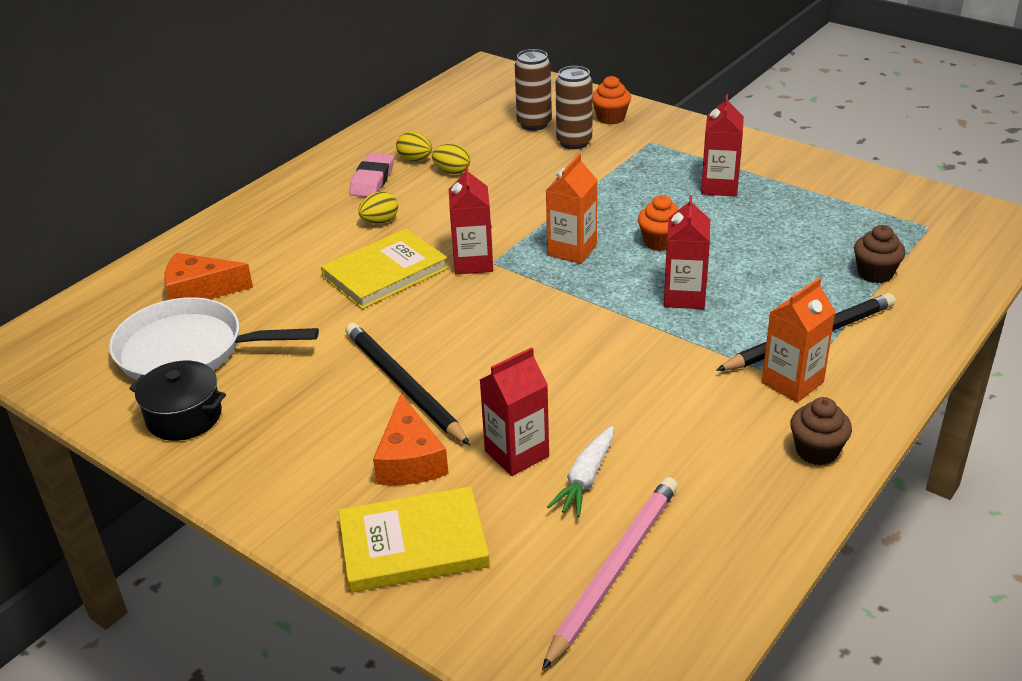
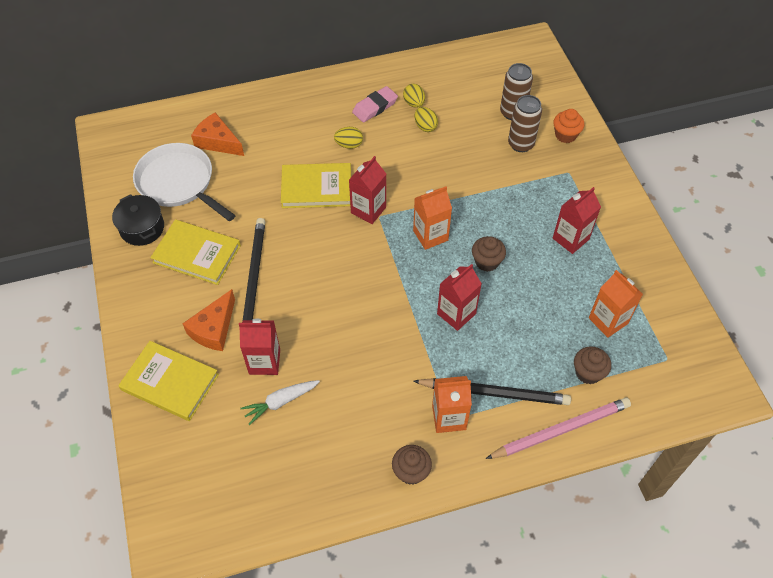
camera: 35 degrees right, 20 degrees up
(297, 402) = (197, 254): none -> yellow book
(614, 570) = (240, 466): pink pencil -> pink pencil (561, 430)
(660, 242) = (486, 262): orange cupcake -> brown cupcake
(838, 227) = (608, 321): none -> orange carton

